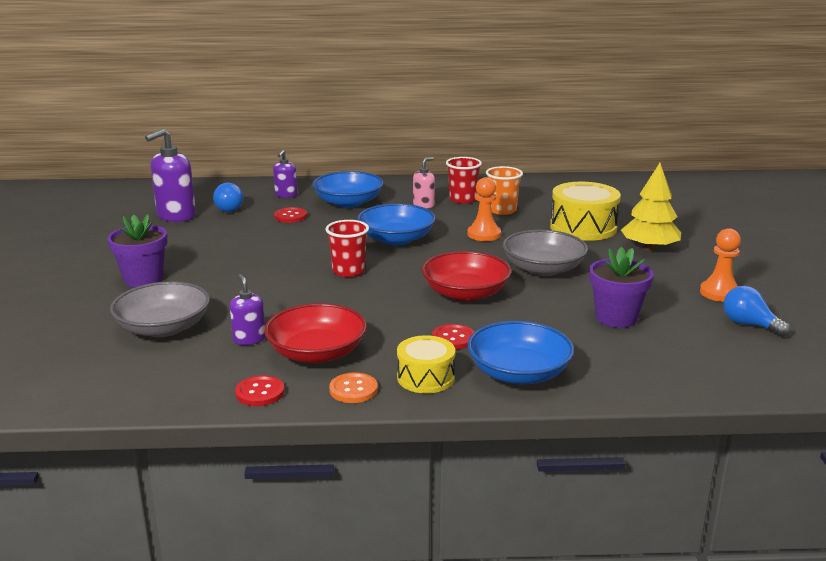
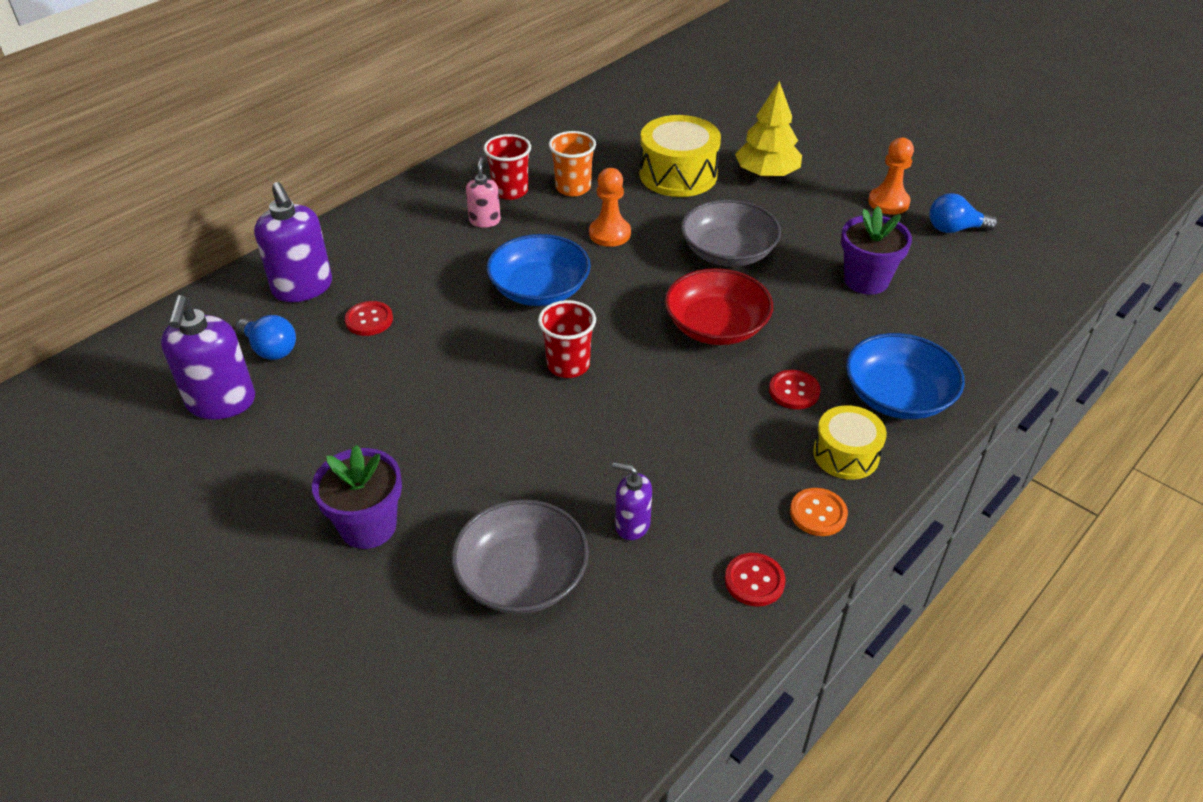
camera: 45 degrees left, 20 degrees up
(286, 195) = (303, 288): purple soap dispenser -> purple soap dispenser, size x1.79
(317, 353) = (719, 494): red bowl -> none
(348, 202) = (398, 261): blue bowl -> none

